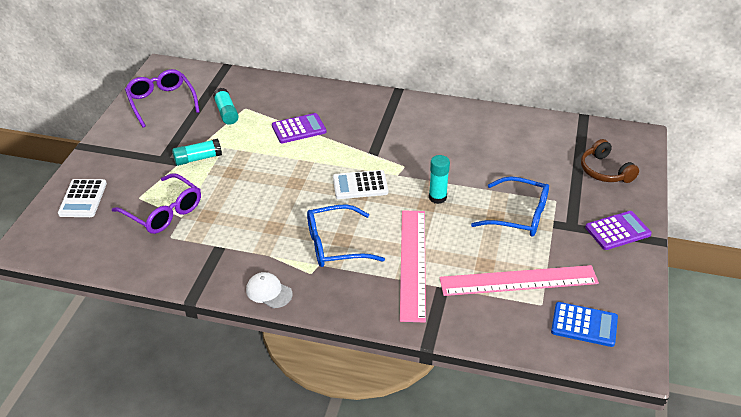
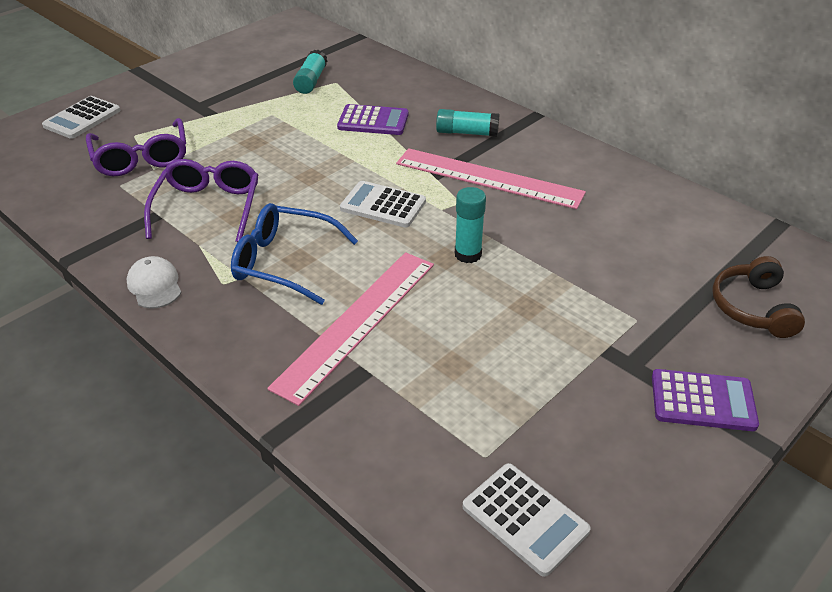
camera: 30 degrees right, 0 degrees up
(161, 102) = (256, 52): purple glasses -> purple glasses (208, 207)
(198, 158) = (233, 117): turquoise glue stick -> turquoise glue stick (467, 133)
(518, 281) = (481, 407): pink ruler -> pink ruler (488, 178)
(519, 215) = (562, 319): blue glasses -> none
(584, 325) = (525, 518): blue calculator -> white calculator

